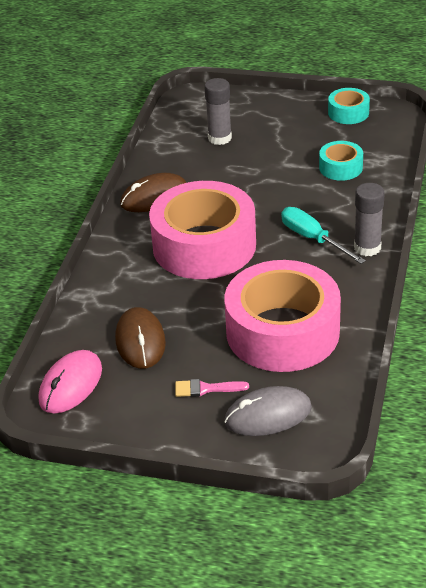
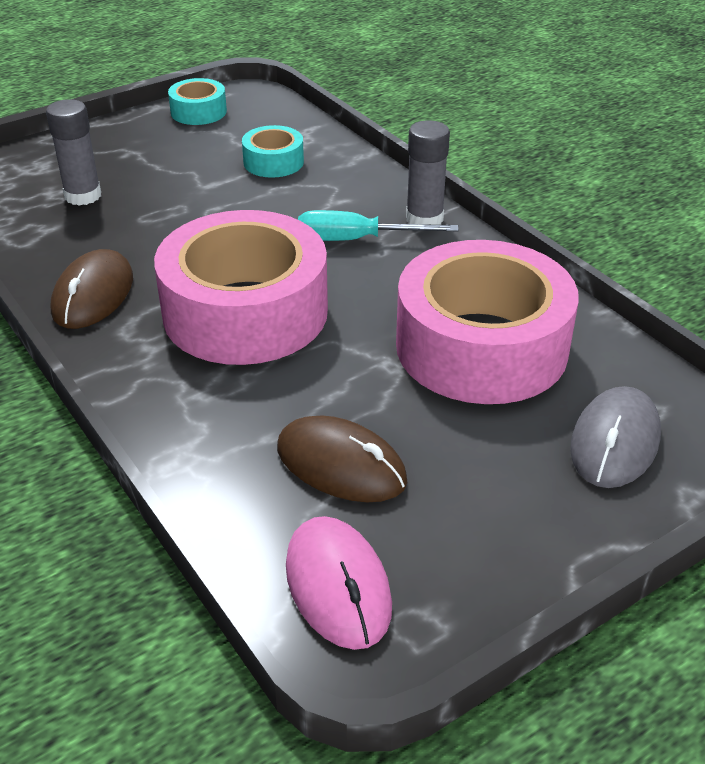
camera: 50 degrees left, 0 degrees up
(206, 389) = (507, 463): pink brush -> none

